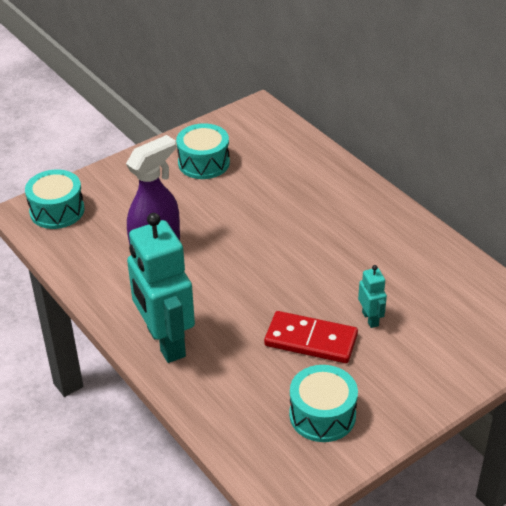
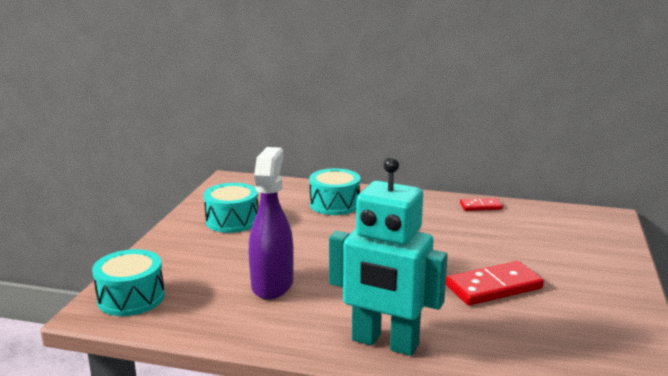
camera: 40 degrees left, 20 degrees down
(322, 415) = (583, 327): turquoise drum -> turquoise drum (334, 204)
(370, 319) = (509, 257): turquoise robot -> none
(434, 248) = (480, 206): none -> red domino

